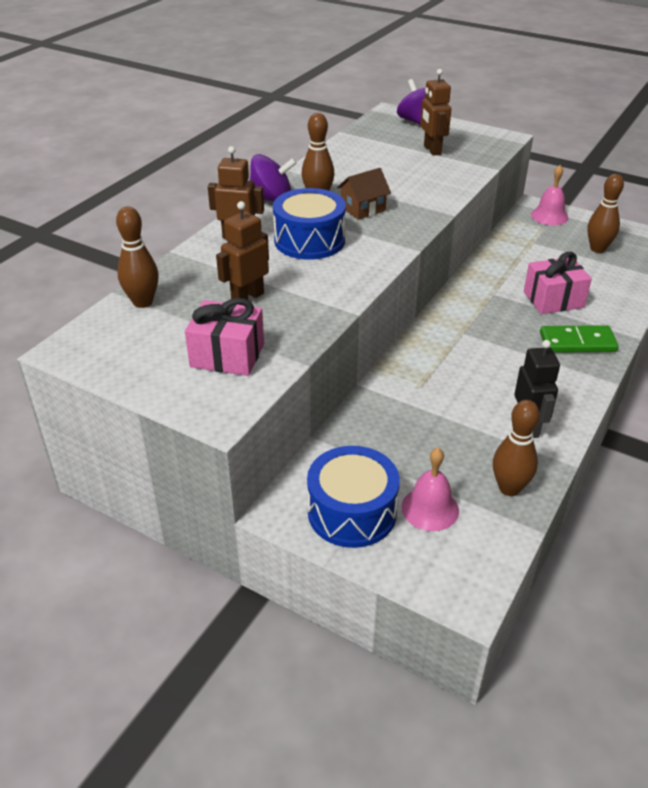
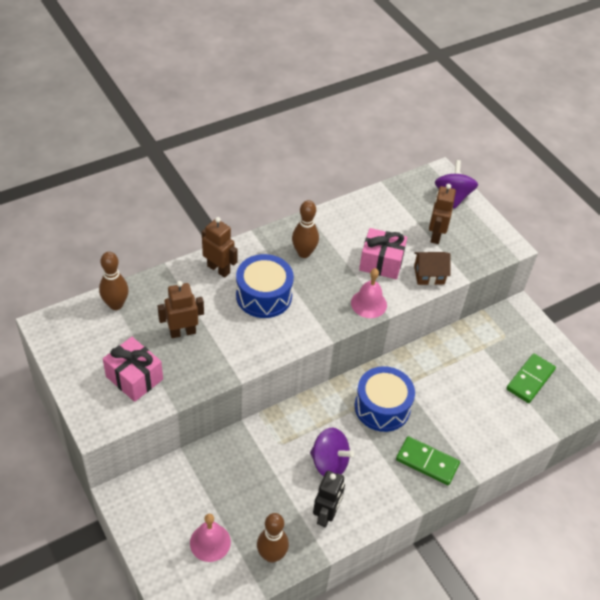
camera: 25 degrees right, 10 degrees up
(272, 199) = (270, 240): purple spinning top -> purple spinning top (329, 463)
(352, 512) = (162, 518): blue drum -> blue drum (382, 407)
(363, 209) = (327, 280): brown house -> brown house (429, 275)
(549, 216) = (522, 326): pink bell -> pink bell (368, 303)
(553, 299) = (446, 413): pink gift -> pink gift (381, 263)
(597, 249) = (530, 379): brown bowling pin -> green domino

